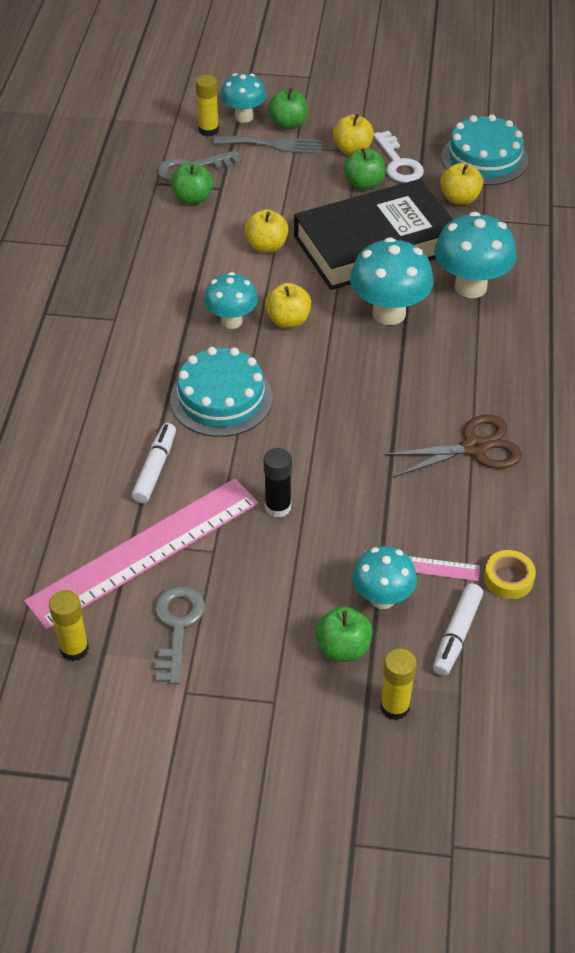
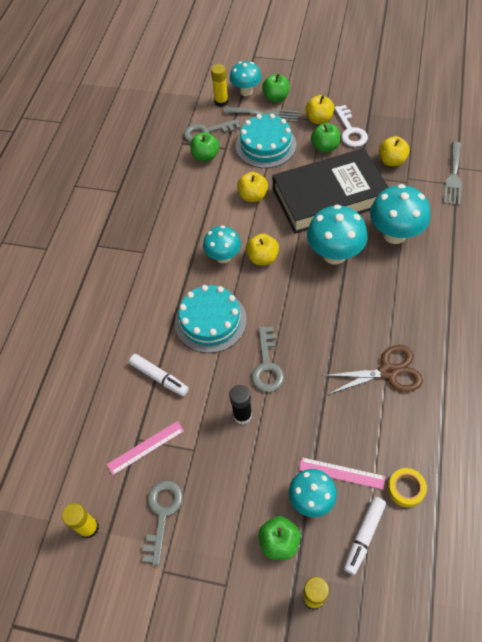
camera: 10 degrees right, 10 degrees up
(145, 552) = (145, 447): pink ruler -> pink ruler, size x0.45
(155, 468) = (159, 377): white marker -> white marker turned 105 degrees clockwise
(306, 447) = (267, 365): none -> grey key
(484, 158) = (411, 128): turquoise cake -> turquoise cake (265, 145)
(546, 216) = (453, 176): none -> grey fork

